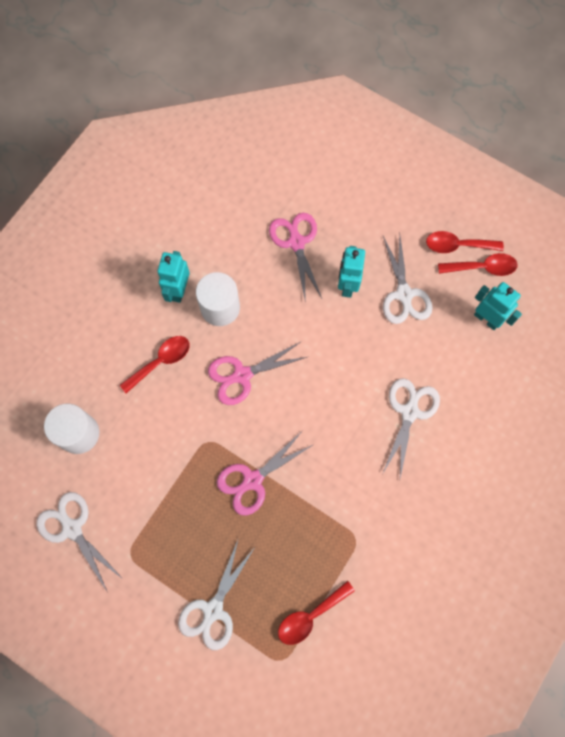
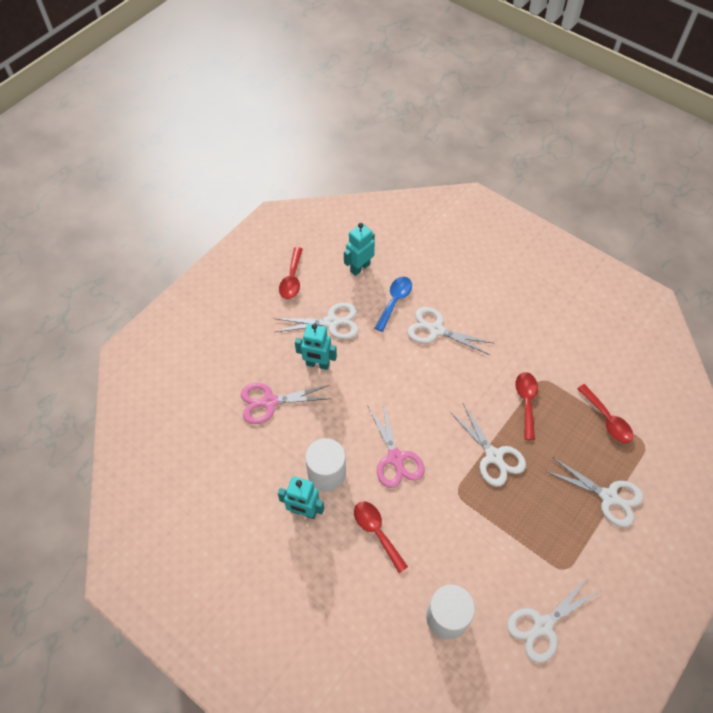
camera: 85 degrees left, 15 degrees down
(253, 480) = (493, 456): pink scissors -> white scissors
(444, 362) = (395, 301): none -> blue spoon
(482, 267) = (314, 264): red spoon -> red spoon (526, 402)

